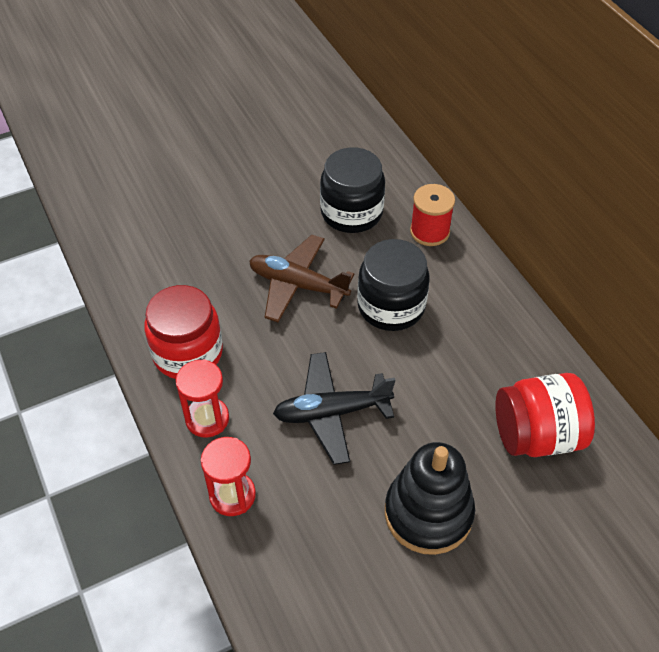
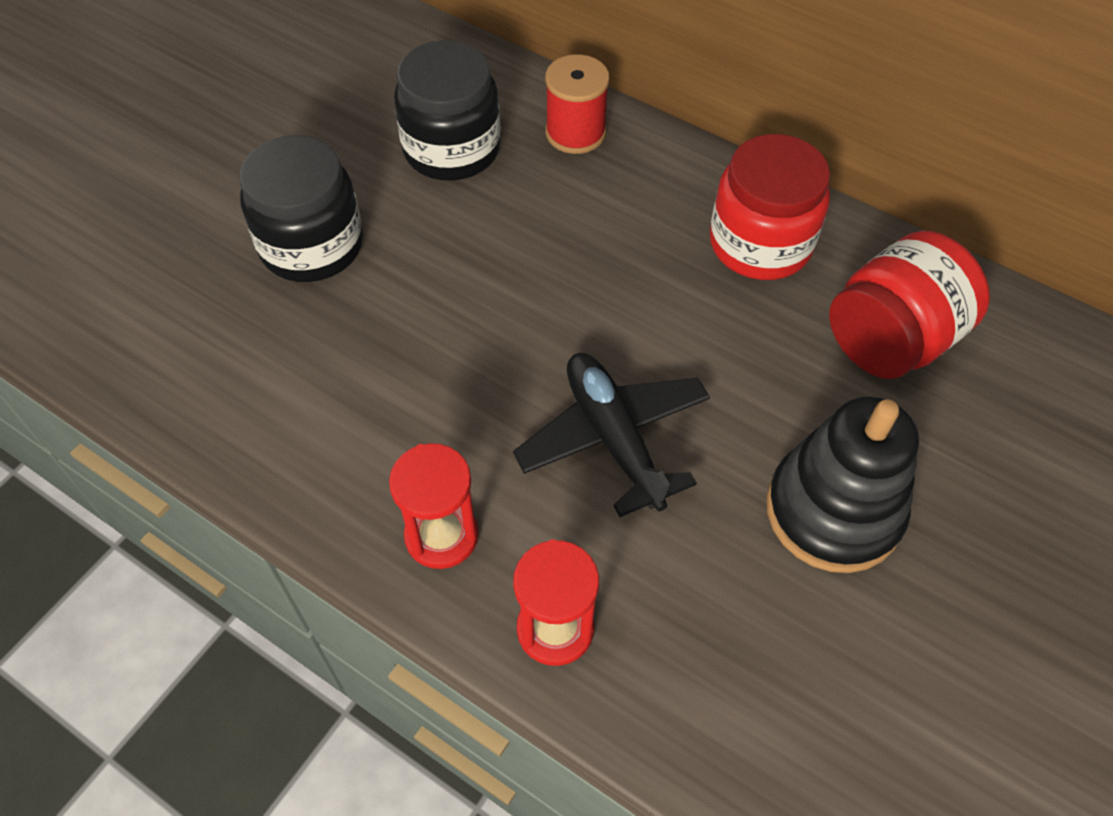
camera: 30 degrees left, 5 degrees up
(188, 353) = (346, 452): red jar -> red jar (760, 243)
(297, 285) = (443, 281): brown plane -> none
(331, 412) = (613, 438): black plane -> black plane turned 105 degrees clockwise
(391, 306) = (593, 254): black jar -> black jar (311, 245)

